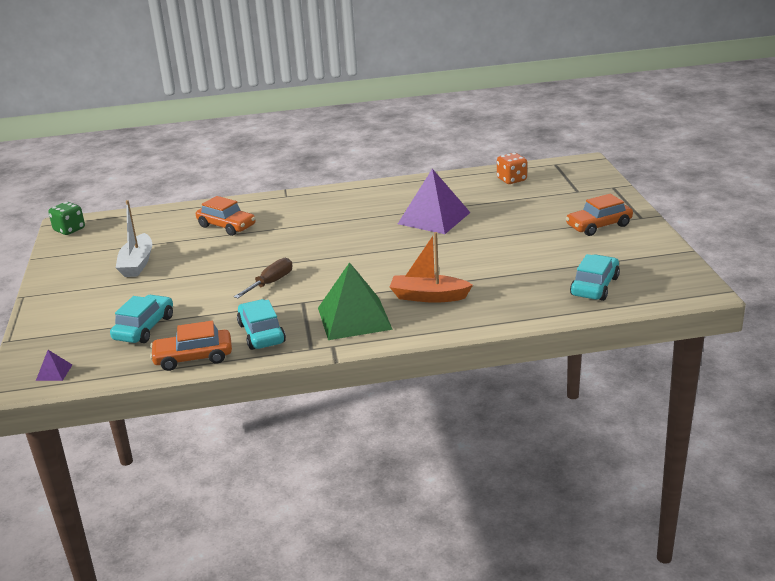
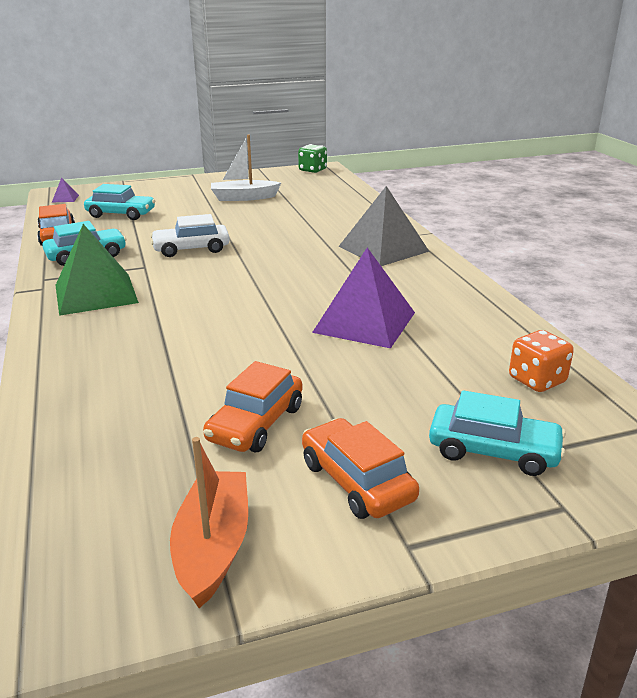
camera: 80 degrees right, 0 degrees up
(226, 226) = (326, 218): orange car -> orange car (256, 423)
(271, 283) = (191, 249): brown screwdriver -> white car
(310, 207) = (383, 248): none -> grey pyramid
(428, 296) = (129, 331): orange boat -> orange boat (213, 546)
(594, 286) = (110, 471): turquoise car -> turquoise car (493, 451)

